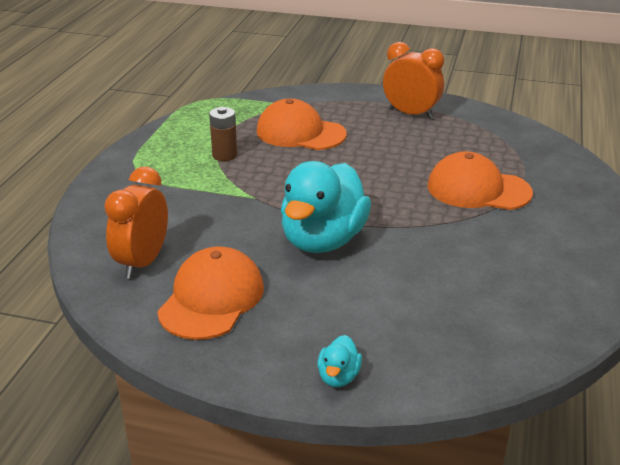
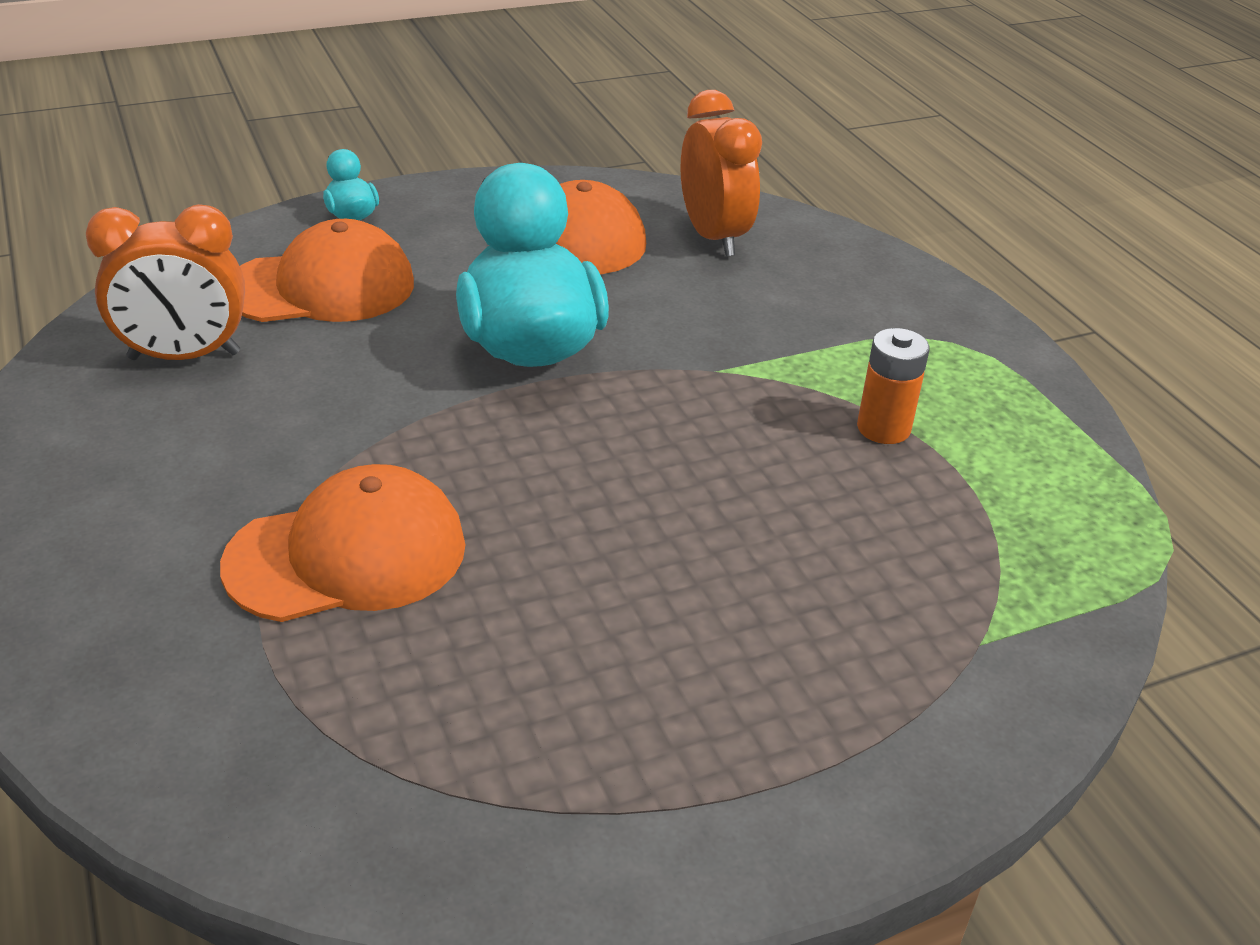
camera: 140 degrees right, 5 degrees up
(224, 155) = (883, 428): brown battery -> orange battery
(300, 133) = (843, 550): orange cap -> orange cap (322, 287)
(411, 114) = (690, 757): orange clock -> orange clock (184, 356)

